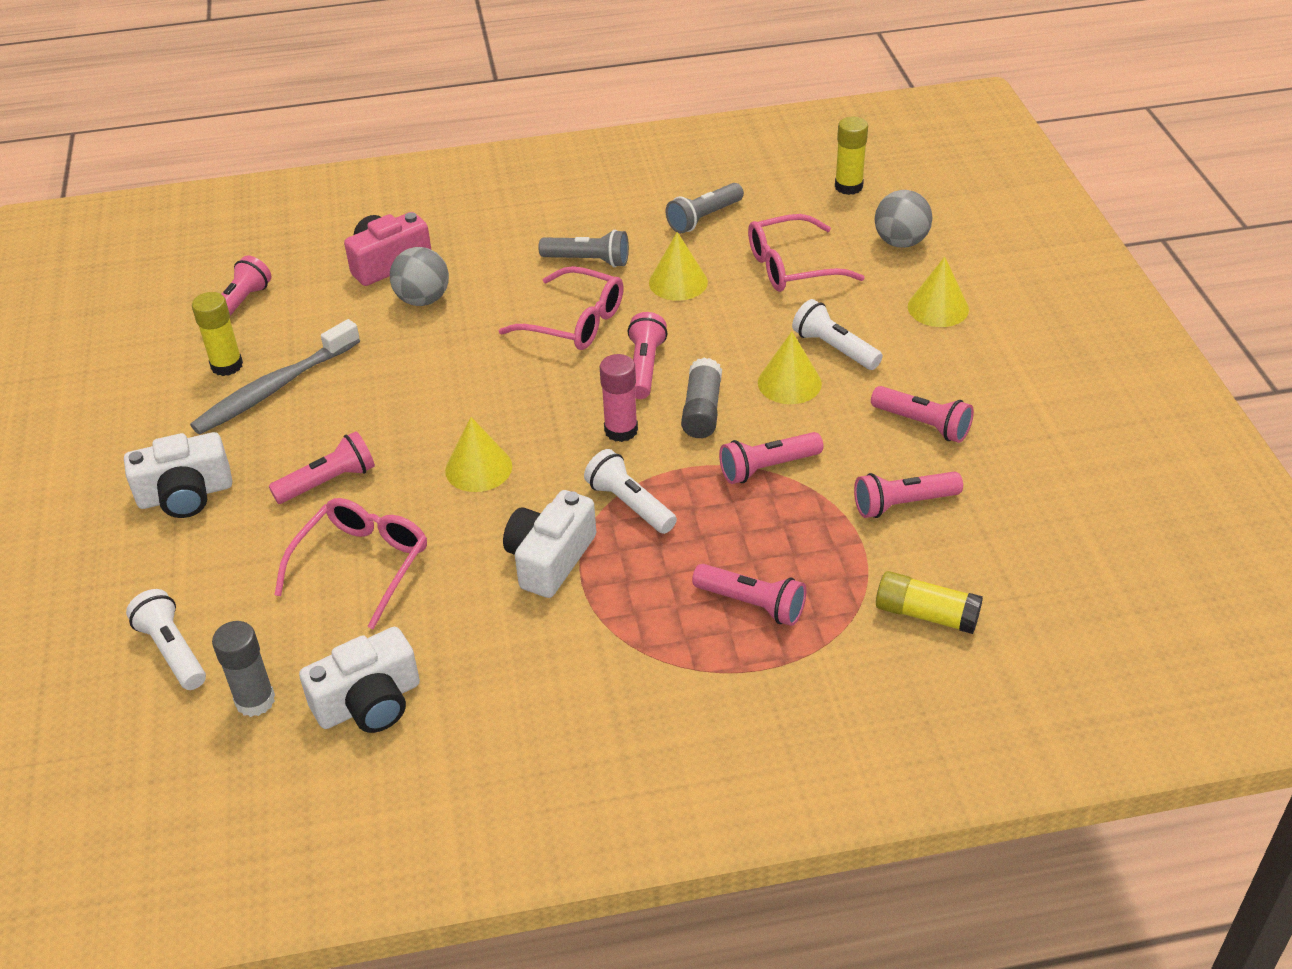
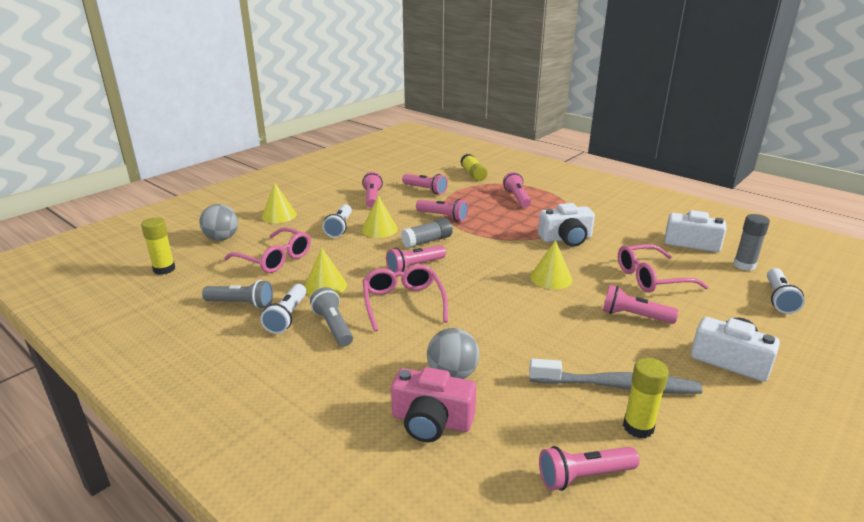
camera: 130 degrees left, 15 degrees down
(621, 430) = (469, 254): pink glue stick -> none
(629, 504) = (509, 235): white flashlight -> white flashlight (287, 317)

